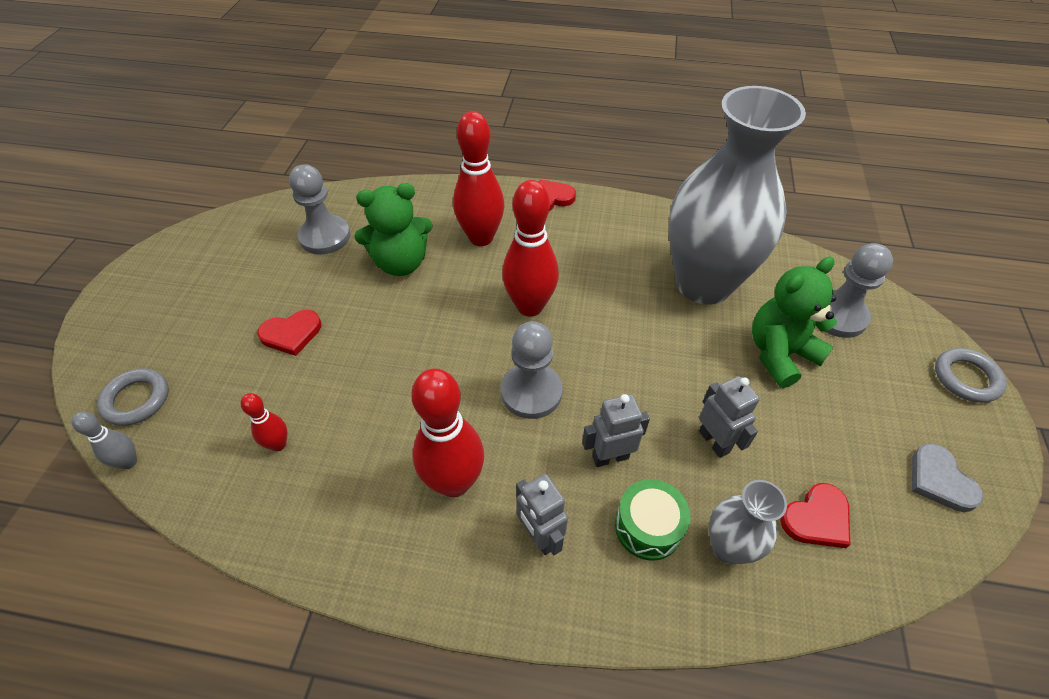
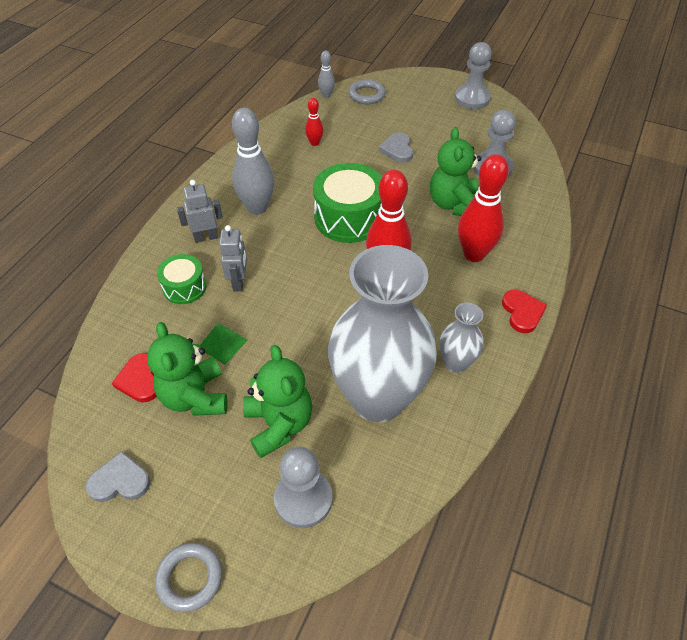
camera: 105 degrees right, 0 degrees up
(291, 334) = (397, 149): red heart -> grey heart
(449, 361) = (349, 218): none -> green drum
(454, 482) = (257, 208): red bowling pin -> grey bowling pin
(531, 392) = (306, 254): grey pawn -> grey pawn (472, 98)
(714, 441) = (222, 344): grey robot -> green pyramid
(728, 547) = (151, 322): grey vase -> grey vase (456, 363)
(799, 444) = (195, 397): none -> green teddy bear

